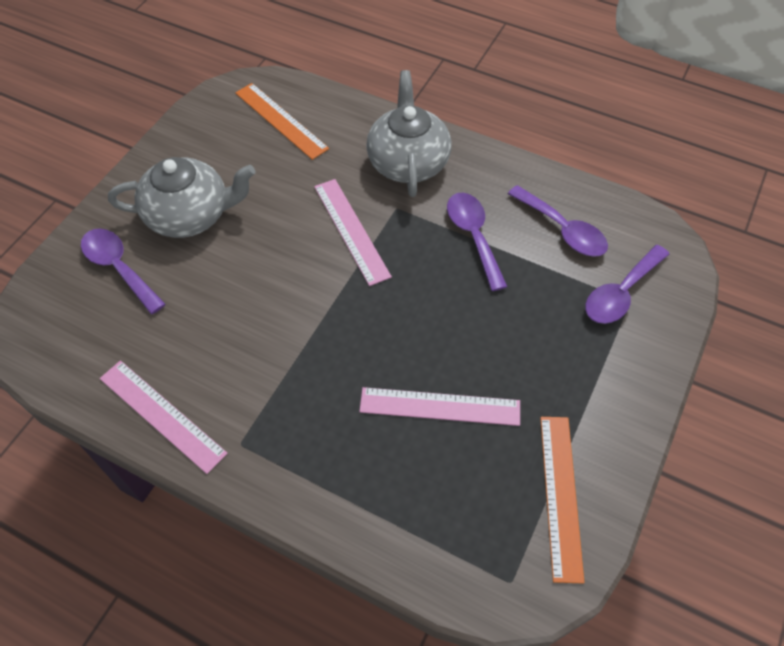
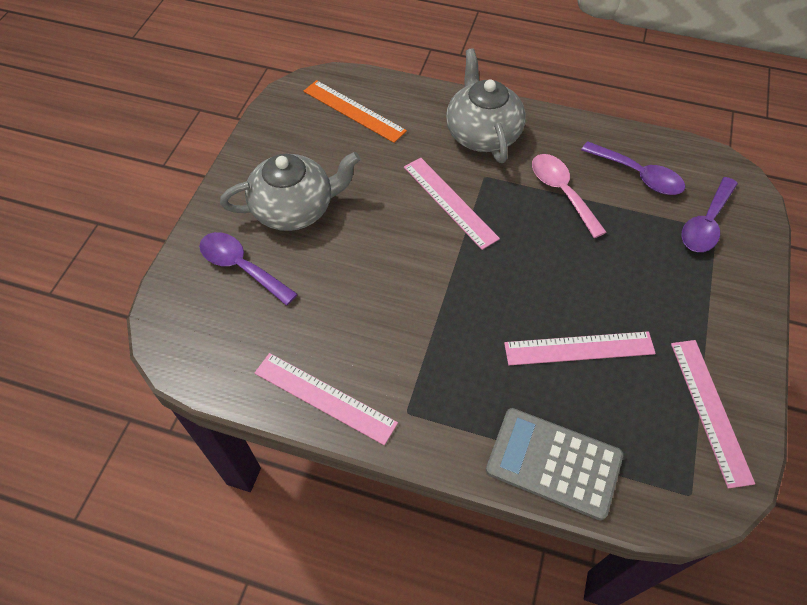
camera: 10 degrees left, 0 degrees up
(375, 523) = (553, 463): none -> grey calculator
(473, 236) = (561, 192): purple spoon -> pink spoon
(561, 495) = (710, 410): orange ruler -> pink ruler

